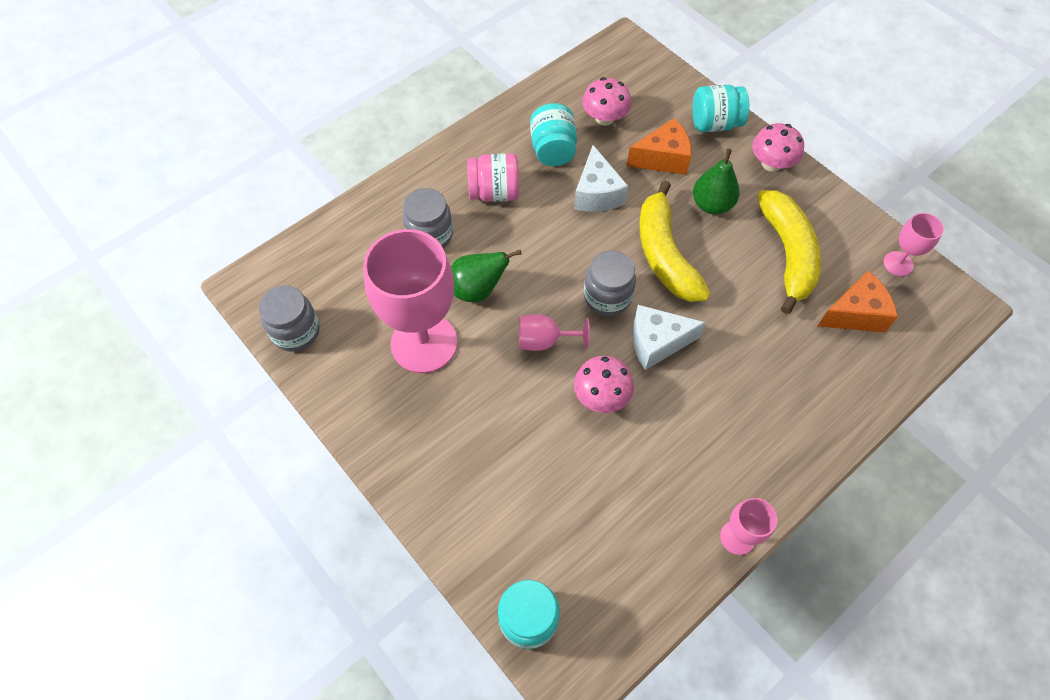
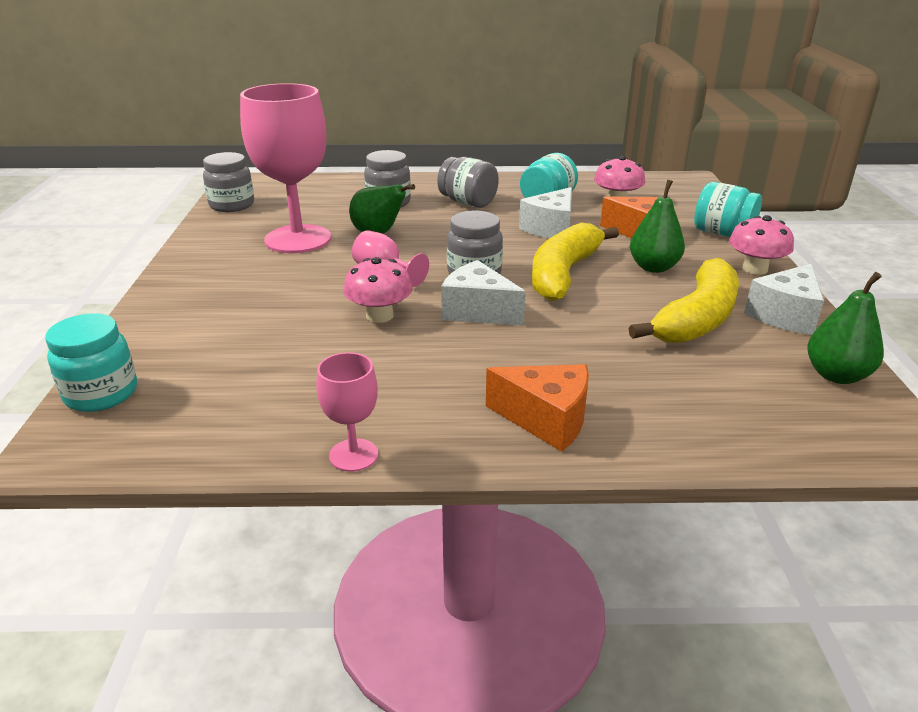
camera: 40 degrees right, 30 degrees down
(494, 192) = (468, 202): pink jar -> grey jar
(829, 214) = (785, 315): none -> white cheese
(855, 314) = (727, 383): orange cheese -> orange cheese (546, 420)
(898, 264) = (836, 375): pink goblet -> green pear

